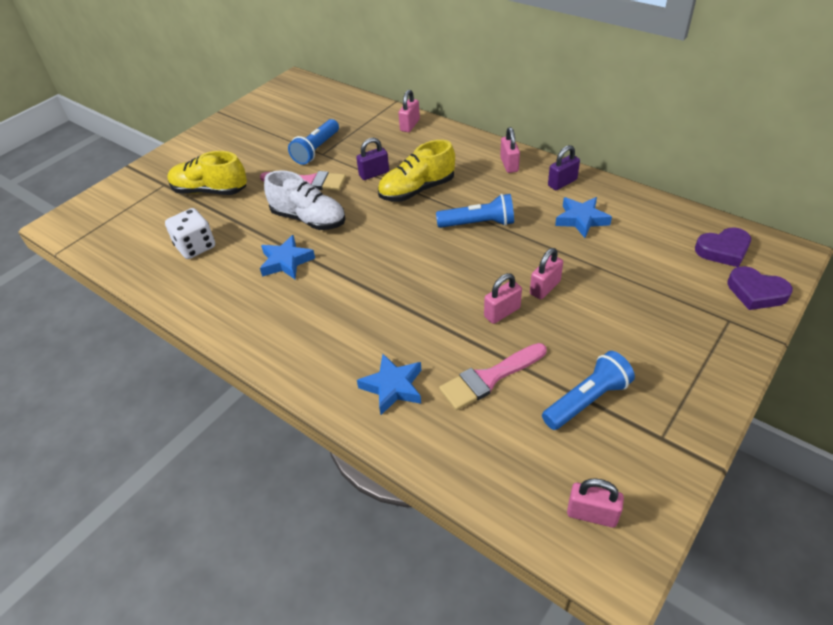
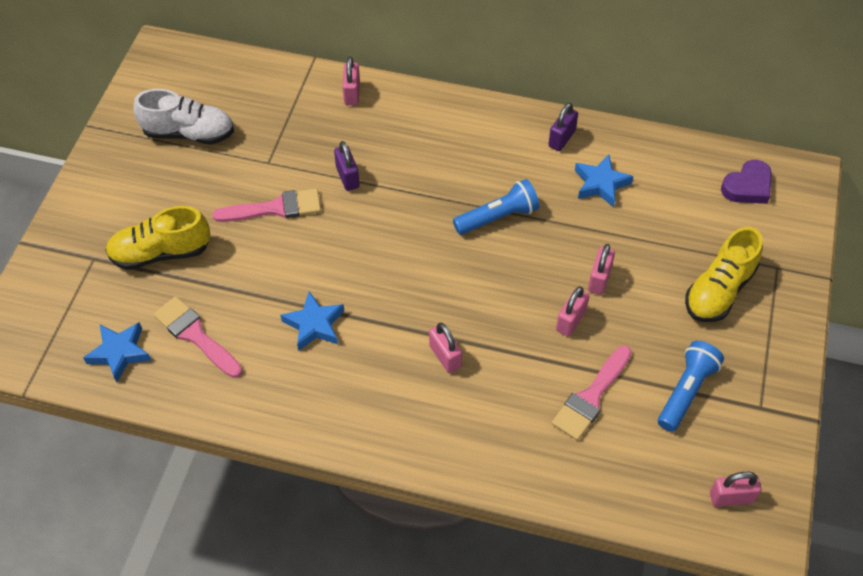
camera: 25 degrees left, 10 degrees up
(195, 247) = (195, 335): white dice -> pink brush
(308, 219) = (307, 261): white shoe -> white shoe (189, 133)
(316, 150) = (257, 158): blue flashlight -> none
(374, 174) = (347, 177): purple padlock -> purple padlock turned 60 degrees counterclockwise
(392, 387) = (506, 436): blue star -> blue star (119, 353)
(417, 190) = (409, 188): yellow shoe -> yellow shoe (719, 290)
(509, 164) = (494, 126): pink padlock -> pink padlock (445, 356)
(756, 292) = (791, 229): purple heart -> none

